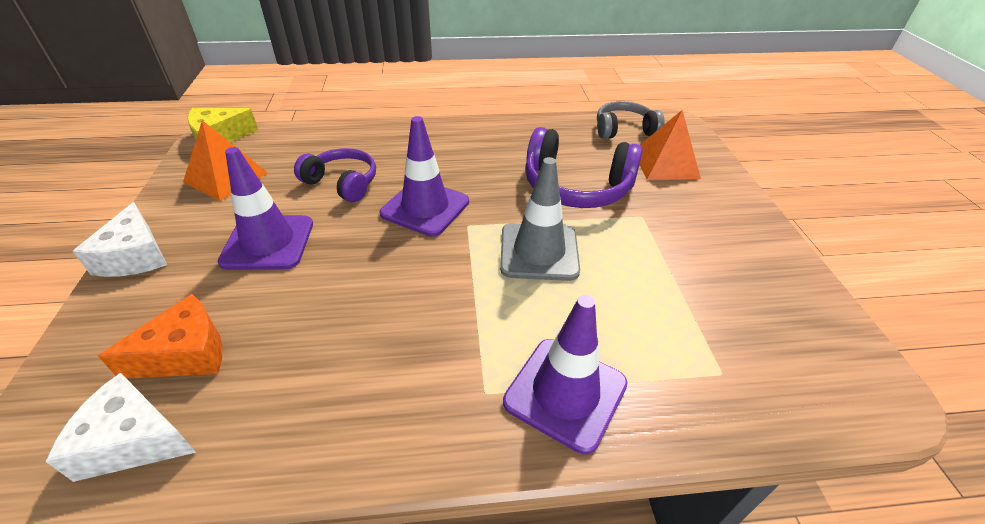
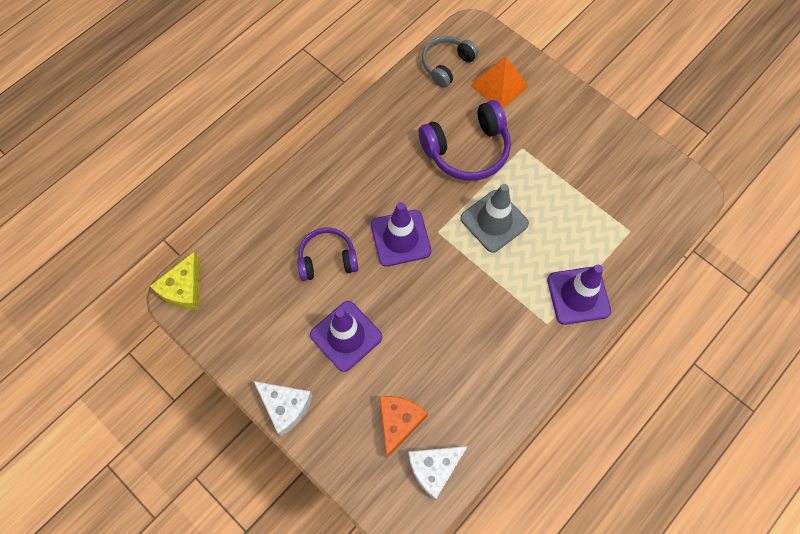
camera: 40 degrees left, 25 degrees up
(226, 177) = (246, 315): orange pyramid -> none

